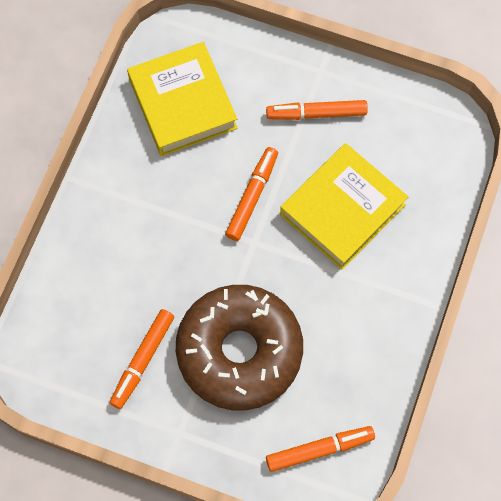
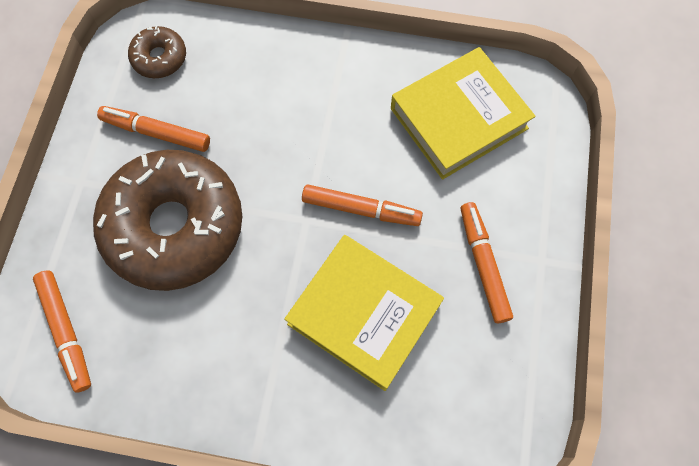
camera: 80 degrees right, 0 degrees up
(61, 351) = (159, 58): none -> brown donut

